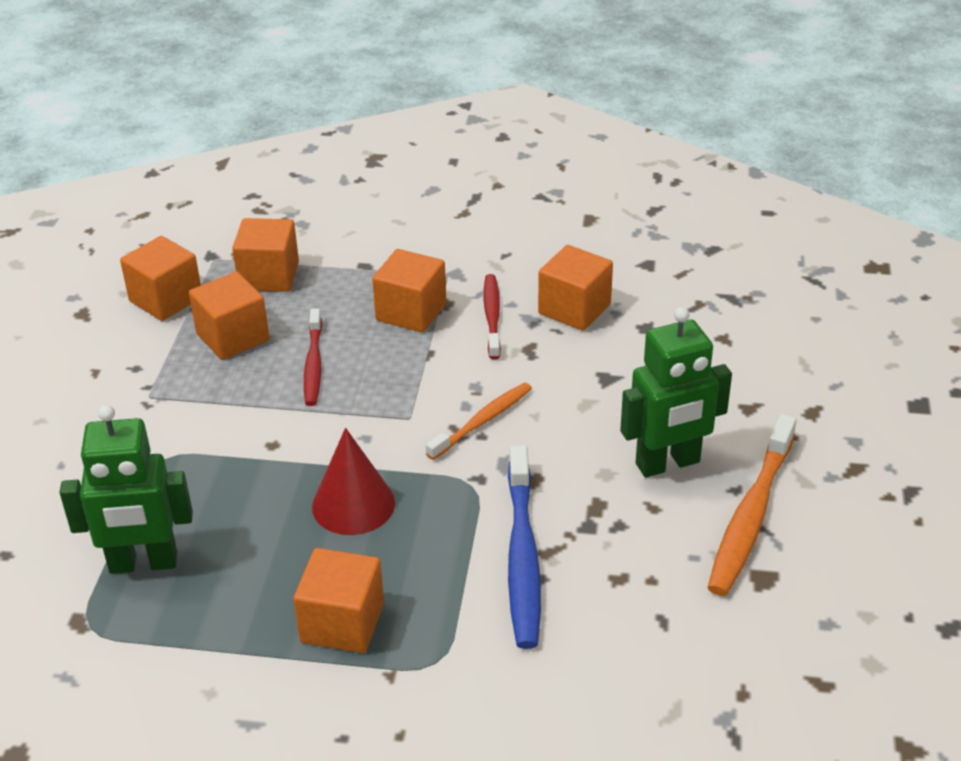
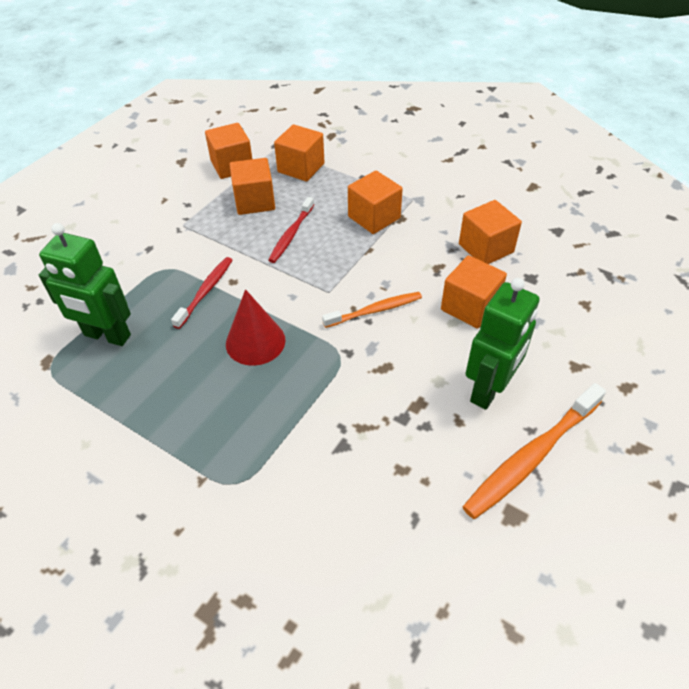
camera: 25 degrees right, 10 degrees up
(342, 623) = (195, 427): orange cube -> orange cube (470, 307)
(492, 316) = (426, 236): red toothbrush -> red toothbrush (206, 291)
(522, 557) = (342, 424): blue toothbrush -> none
(668, 464) = (489, 390): green robot -> green robot turned 60 degrees counterclockwise

